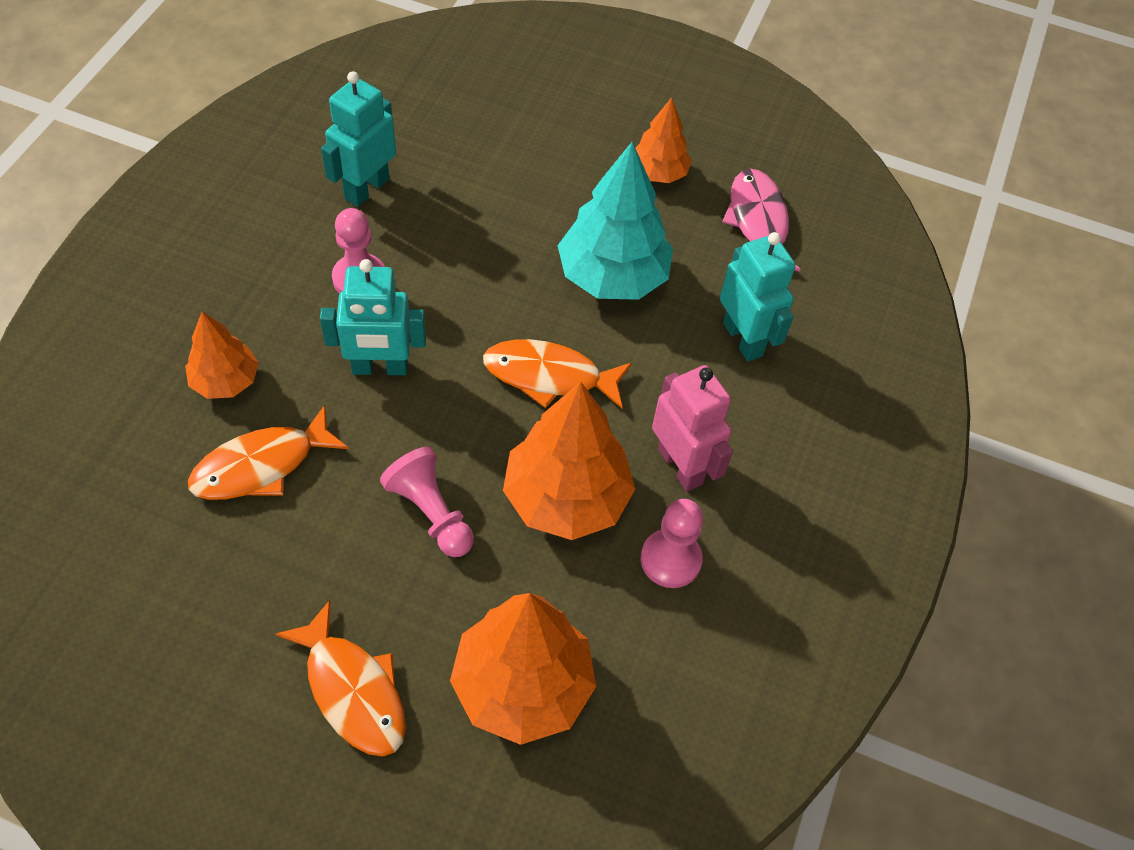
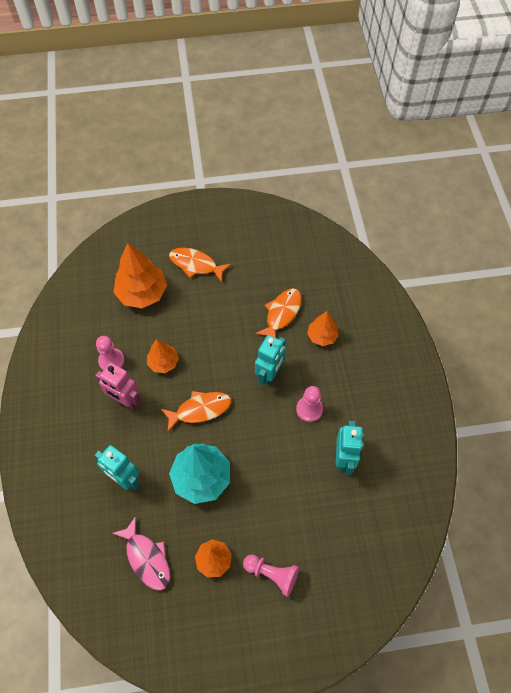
camera: 155 degrees right, 5 degrees up
(380, 368) = (269, 374): turquoise robot -> turquoise robot turned 150 degrees clockwise
(431, 512) = (210, 330): pink pawn -> pink pawn (272, 574)
(566, 498) = (163, 362): orange tree -> orange tree, size x0.57

